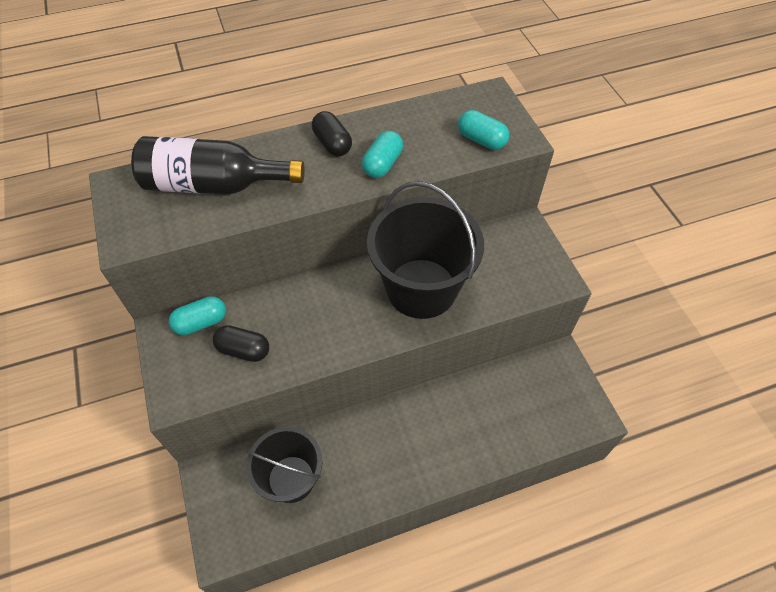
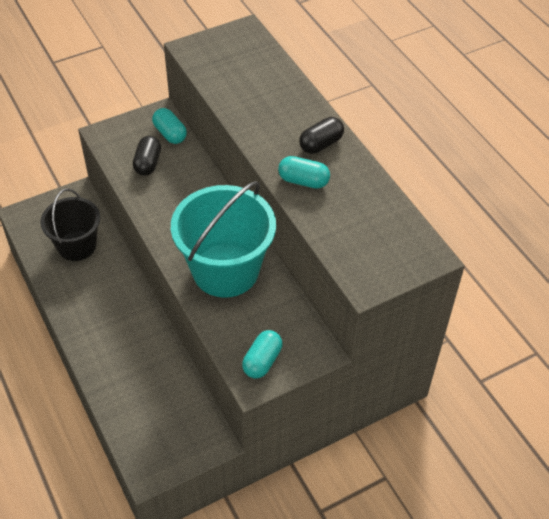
camera: 80 degrees right, 5 degrees down
(214, 185) = (255, 81): black bottle -> none
(421, 288) = (225, 270): black bucket -> turquoise bucket
(481, 140) = (355, 251): turquoise capsule -> turquoise capsule (262, 361)

